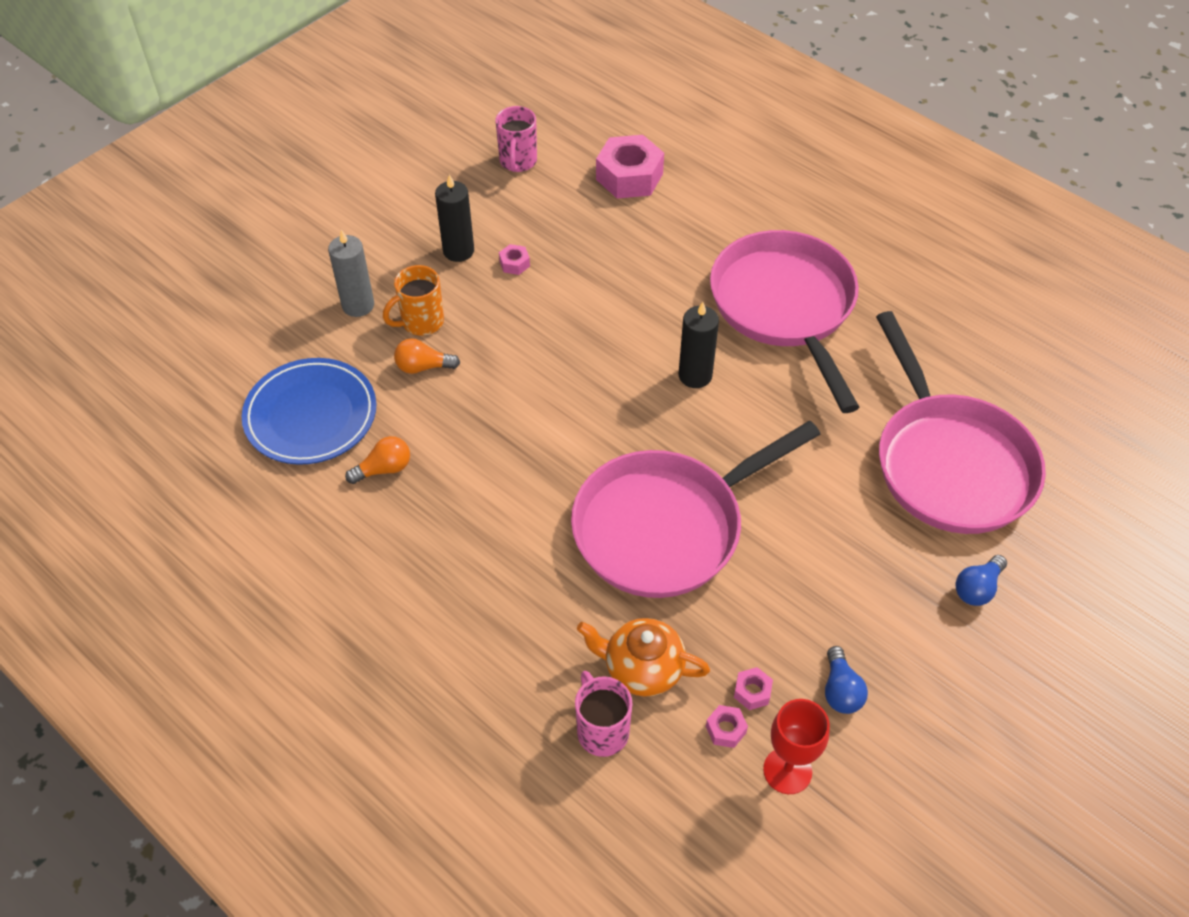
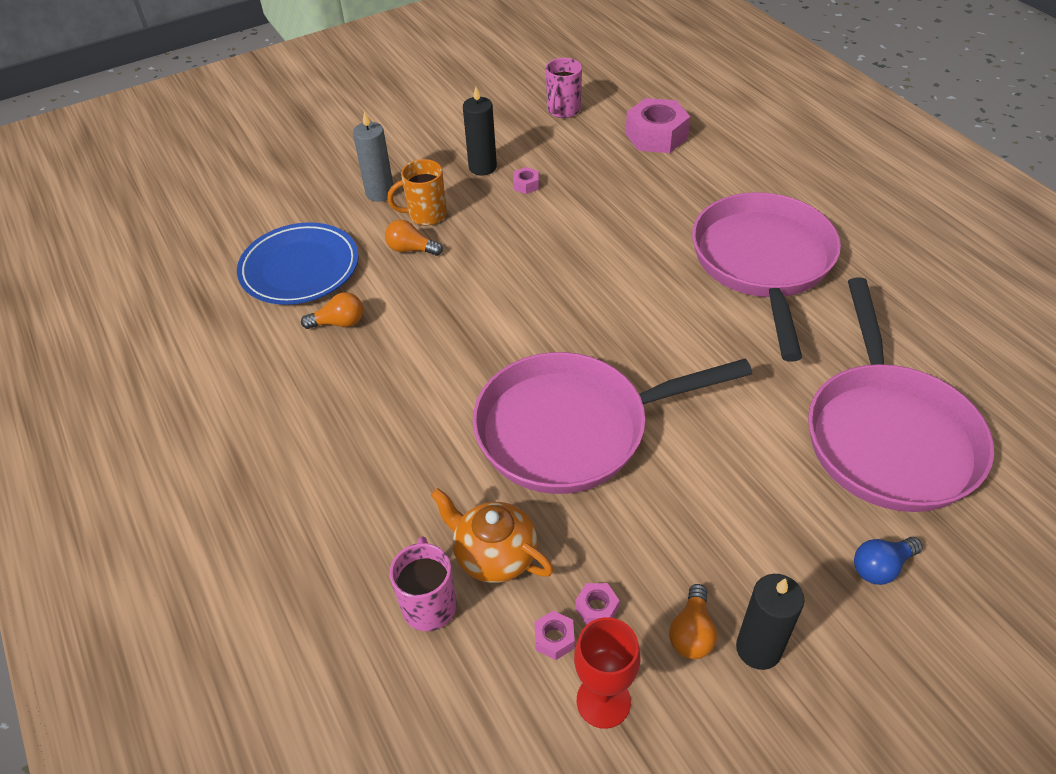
camera: 20 degrees right, 5 degrees down
(695, 375) = (653, 304): black candle -> black candle (758, 649)
(840, 690) = (692, 633): blue light bulb -> orange light bulb

